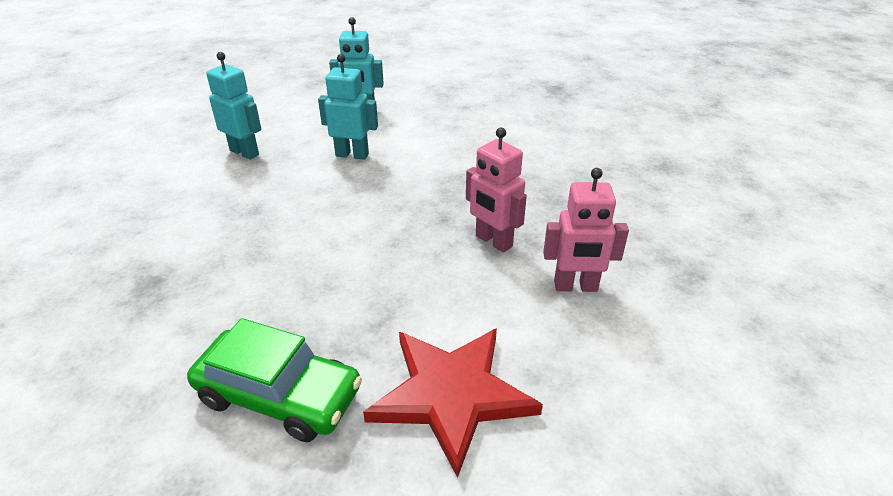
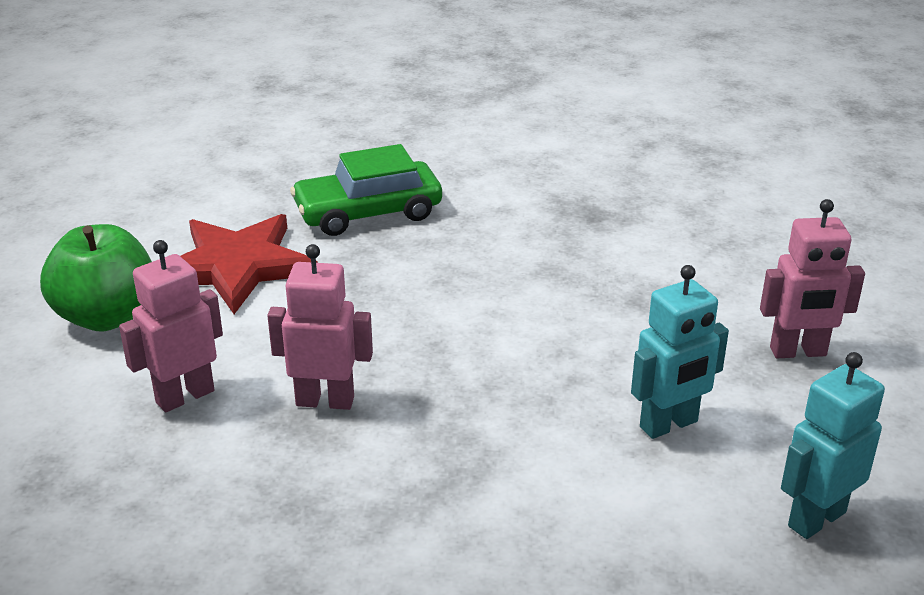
camera: 140 degrees right, 5 degrees down
(245, 152) = (798, 352): turquoise robot -> pink robot
(599, 397) = (107, 317): none -> green apple

